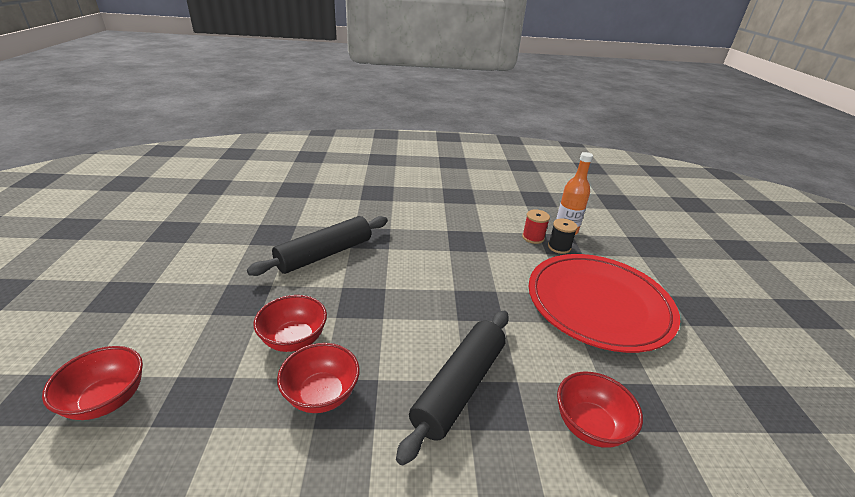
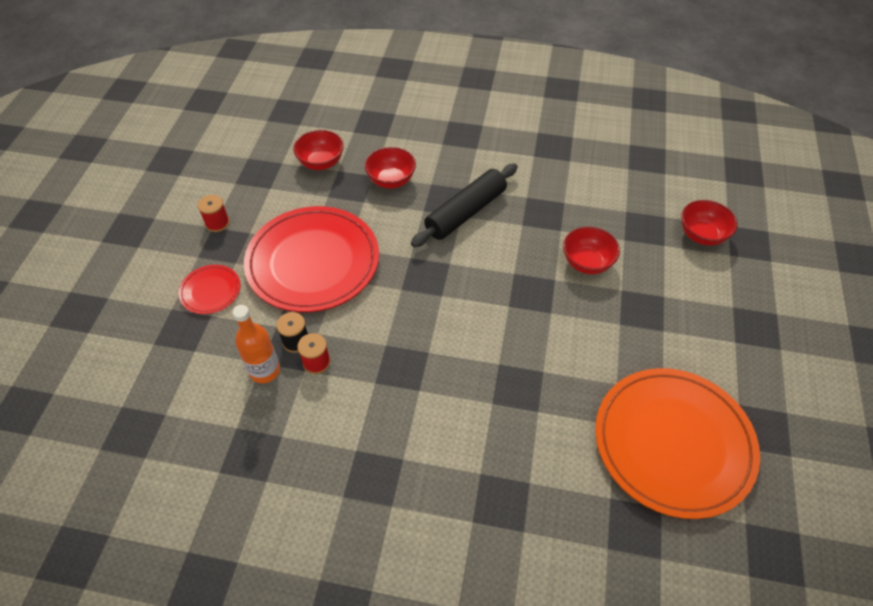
camera: 165 degrees left, 20 degrees up
(253, 220) = (673, 443): none -> orange plate
(321, 394) = (561, 220): red bowl -> red bowl (321, 163)
(324, 254) = (572, 362): black rolling pin -> none
(662, 271) = (210, 291): none -> red plate
(734, 331) = (217, 223): none -> red spool

